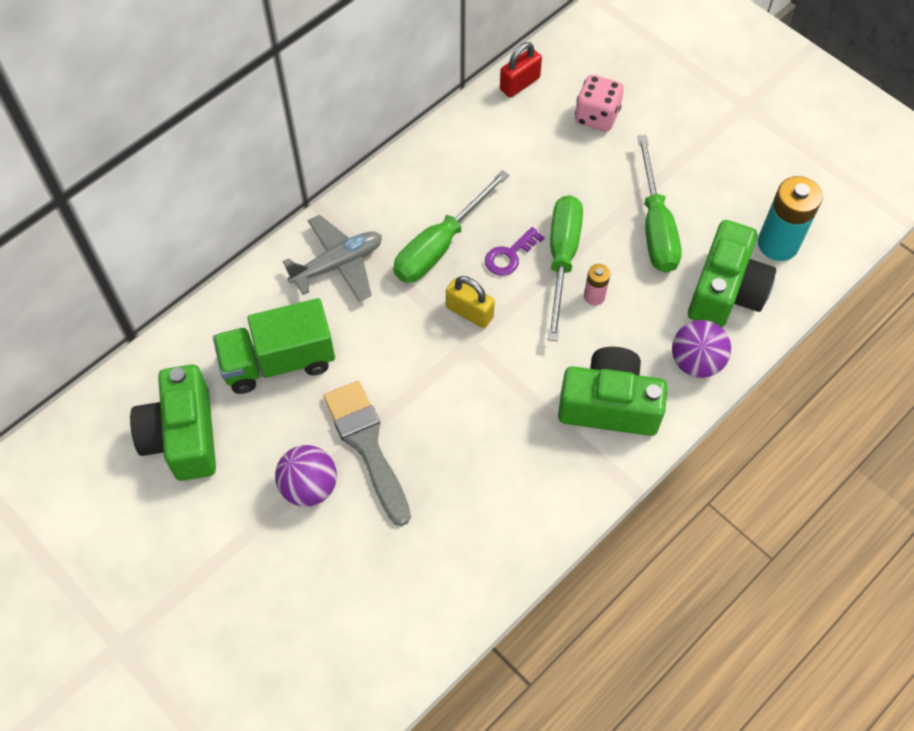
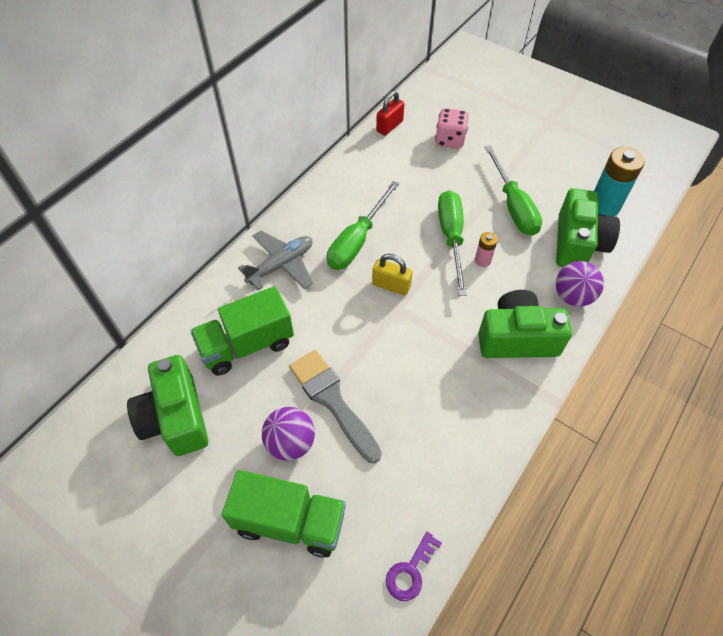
camera: 10 degrees left, 5 degrees down
(292, 573) = (290, 521): none -> green truck
(509, 255) = (411, 241): purple key -> purple key (410, 571)

